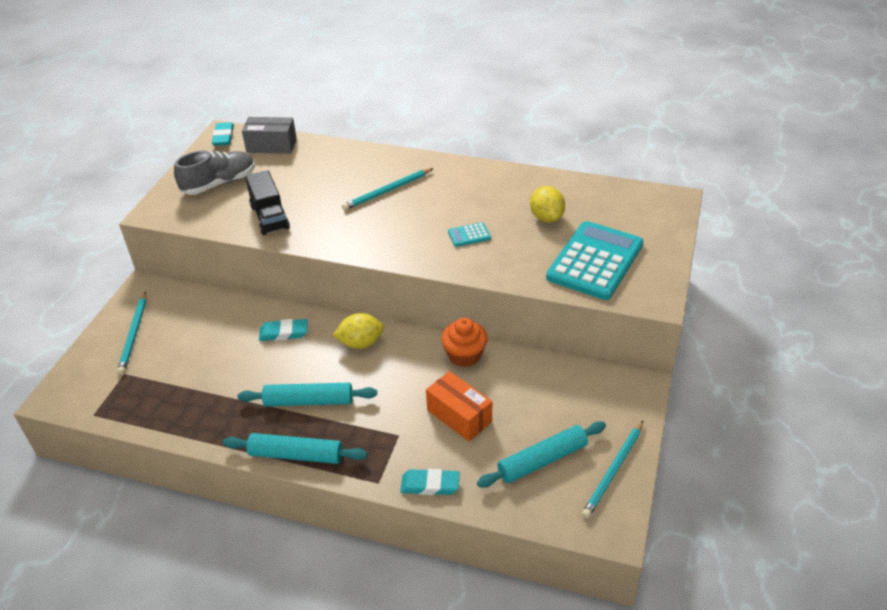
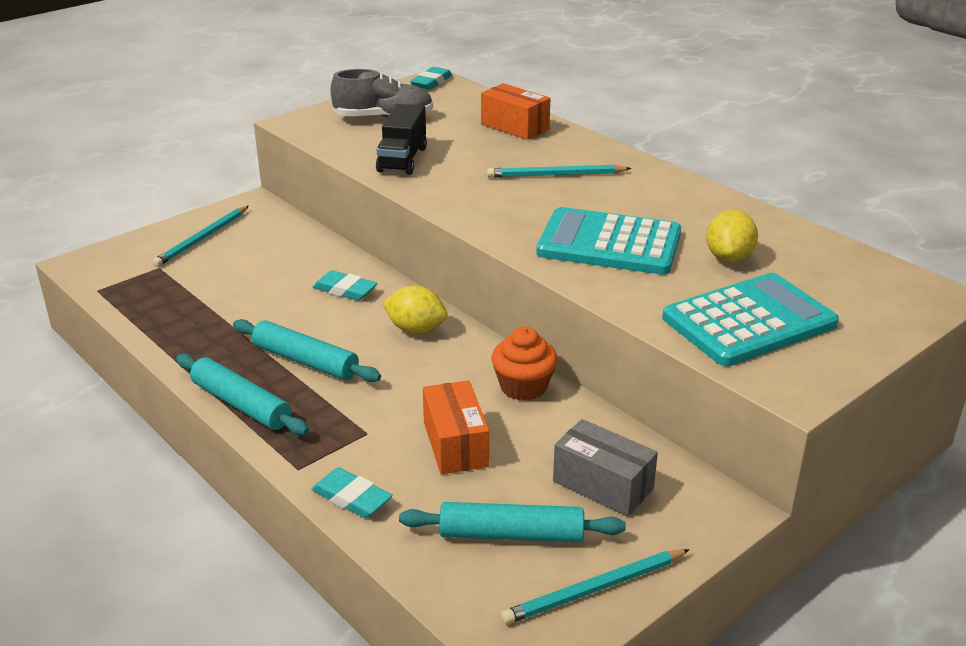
camera: 30 degrees right, 10 degrees down
(271, 146) = (472, 102): grey box -> grey box (603, 485)
(322, 158) = (515, 126): none -> orange box
(469, 235) = (609, 243): turquoise calculator -> turquoise calculator, size x2.45

